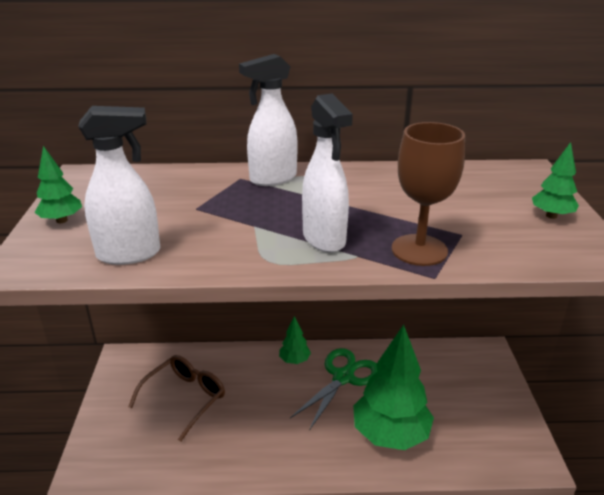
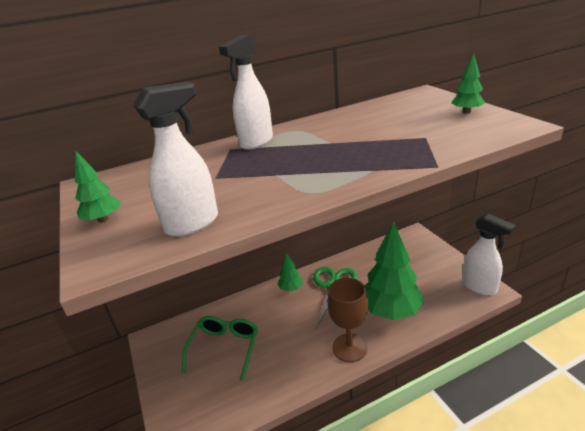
camera: 20 degrees left, 0 degrees up
(185, 398) = (225, 348): brown glasses -> green glasses
(324, 239) = (337, 167): white spray bottle -> white spray bottle (479, 287)
(419, 250) = (409, 154): brown goblet -> brown goblet (349, 347)

